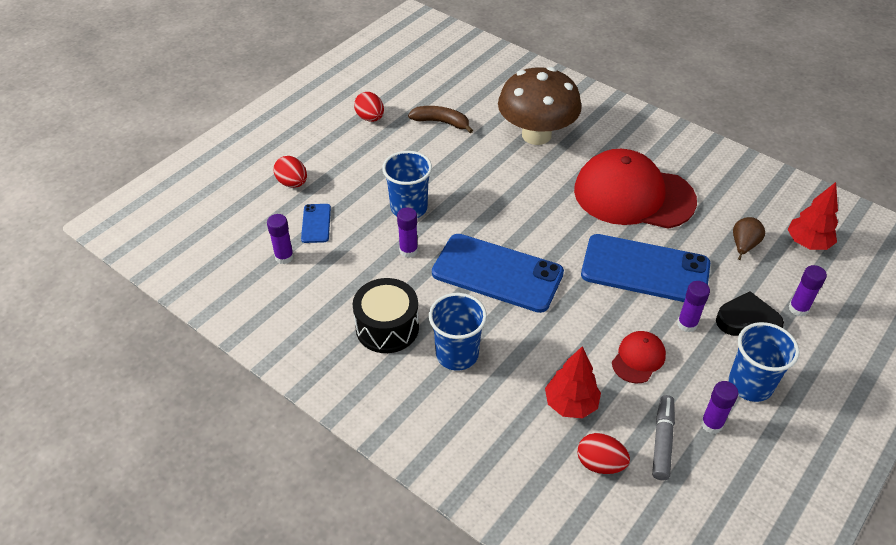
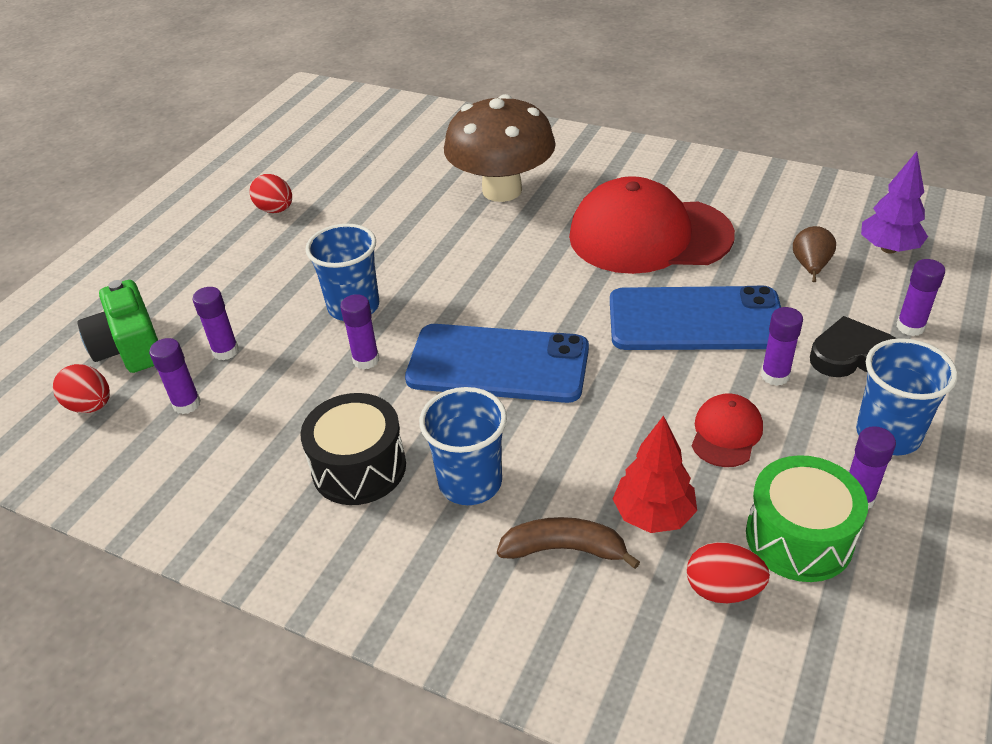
camera: 10 degrees left, 5 degrees down
(254, 207) = (130, 347): none -> green camera
(292, 183) = (182, 307): red egg -> red egg (90, 406)
(316, 223) = (225, 351): blue phone -> purple glue stick
(441, 122) = (373, 198): brown banana -> brown banana (564, 549)
(662, 441) = (799, 537): grey marker -> green drum
(807, 243) = (888, 249): red tree -> purple tree

